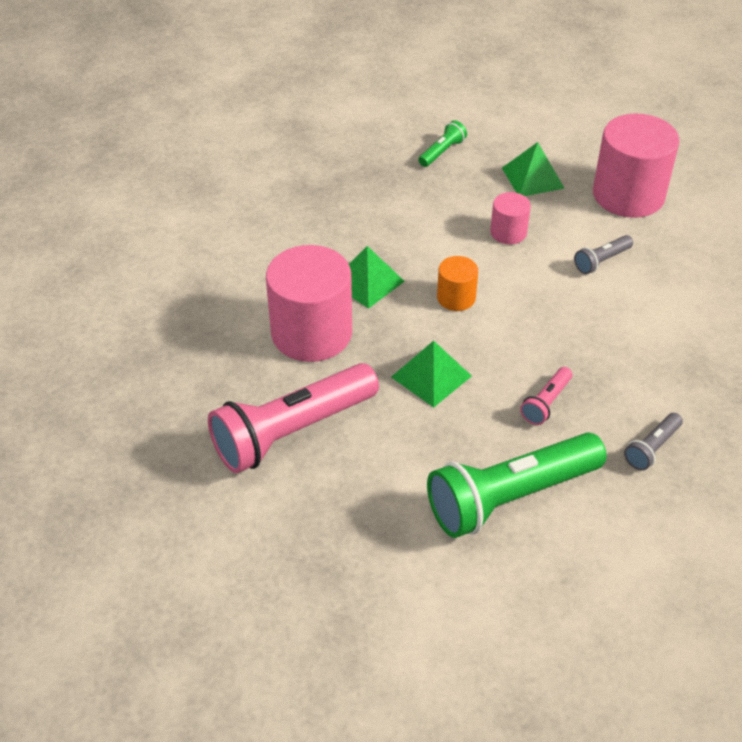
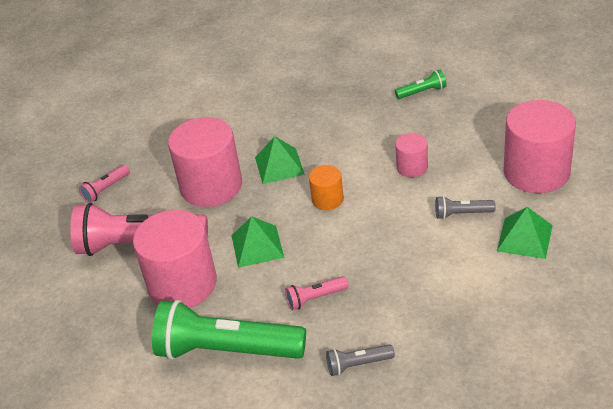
camera: 40 degrees right, 5 degrees down
(183, 387) = (106, 189): none -> pink flashlight
(390, 452) = (182, 284): none -> pink cylinder
(532, 178) = (472, 133): green pyramid -> green pyramid (524, 238)

